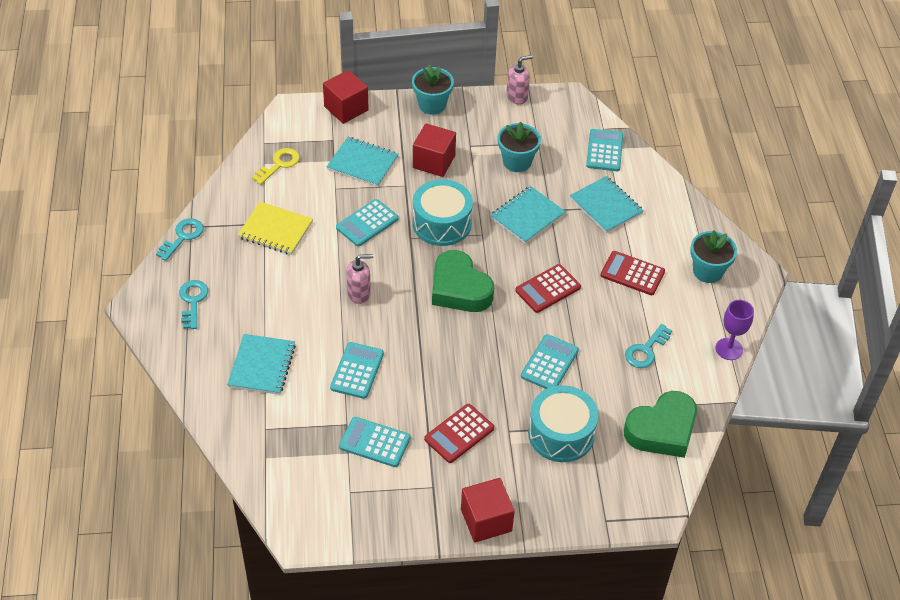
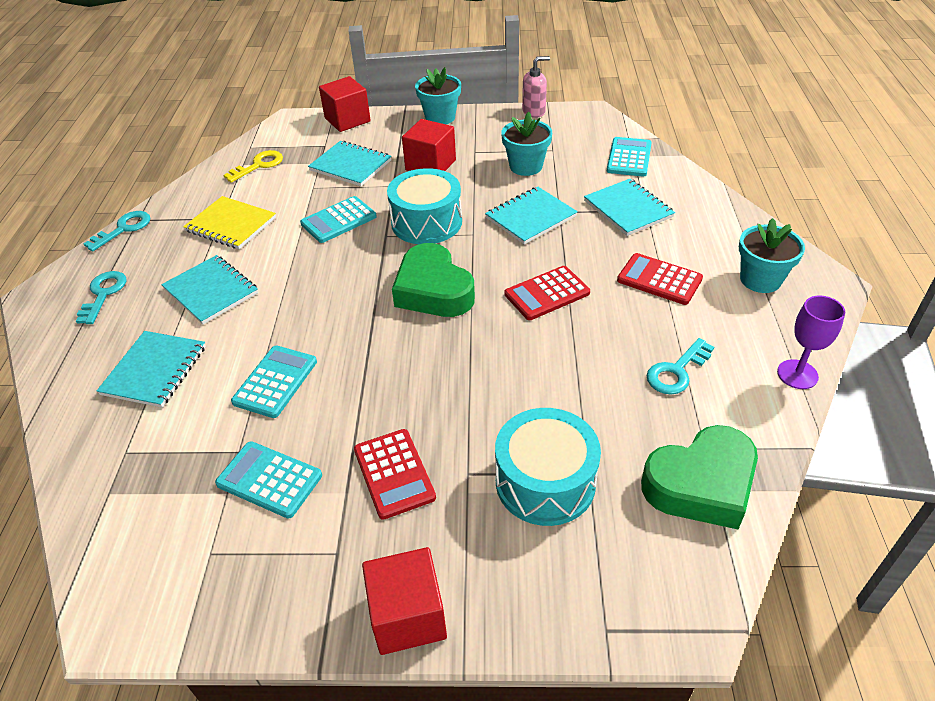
camera: 10 degrees right, 5 degrees down
(281, 296) = (211, 291): none -> turquoise notebook
(359, 293) = (307, 291): pink soap dispenser -> none
(459, 434) = (394, 473): red calculator -> red calculator turned 75 degrees counterclockwise
(549, 363) = (539, 383): turquoise calculator -> none

